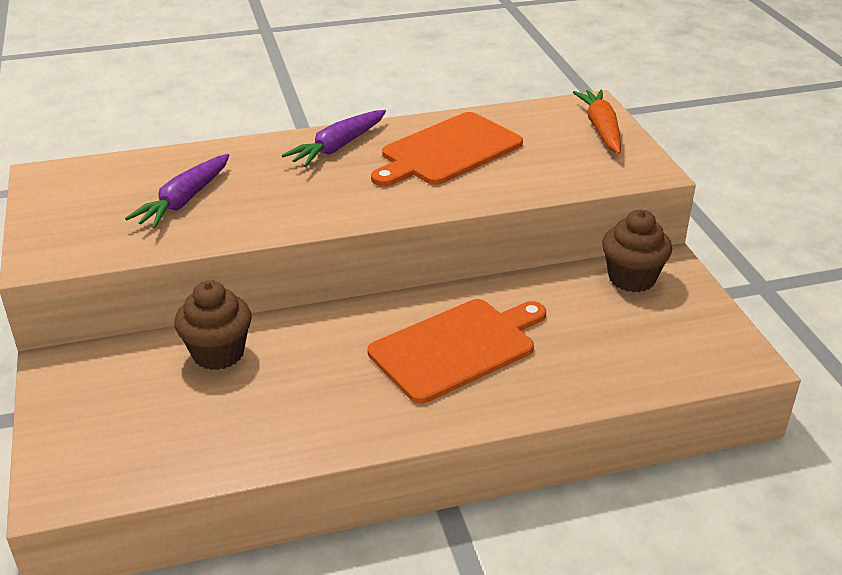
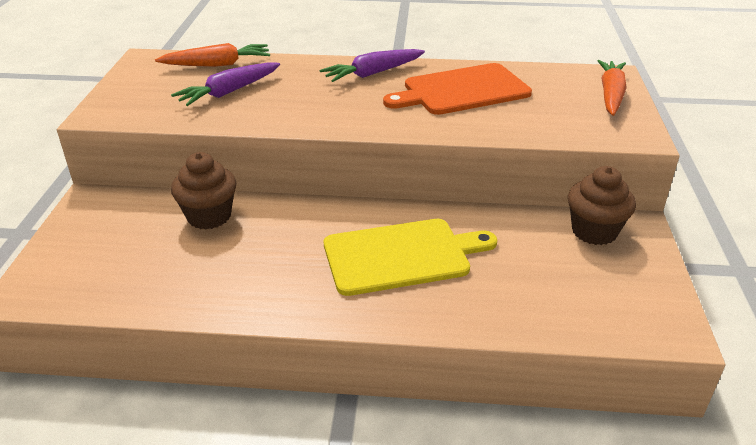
camera: 20 degrees right, 0 degrees up
(144, 168) = (217, 64): none -> orange carrot
(456, 348) = (401, 255): orange cutting board -> yellow cutting board

